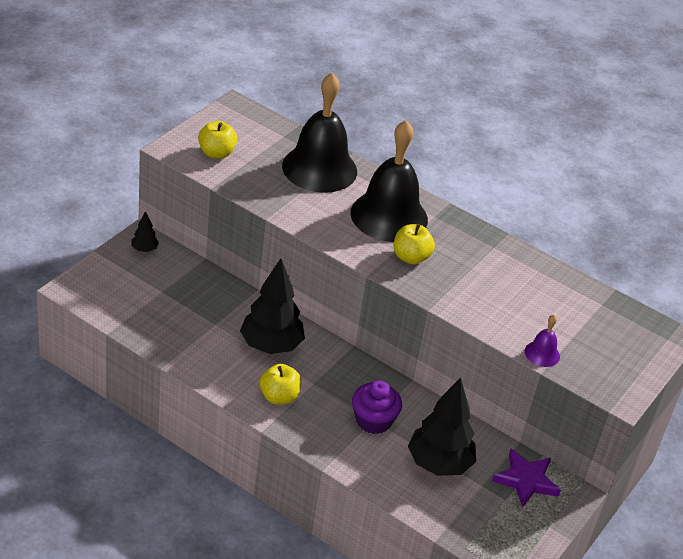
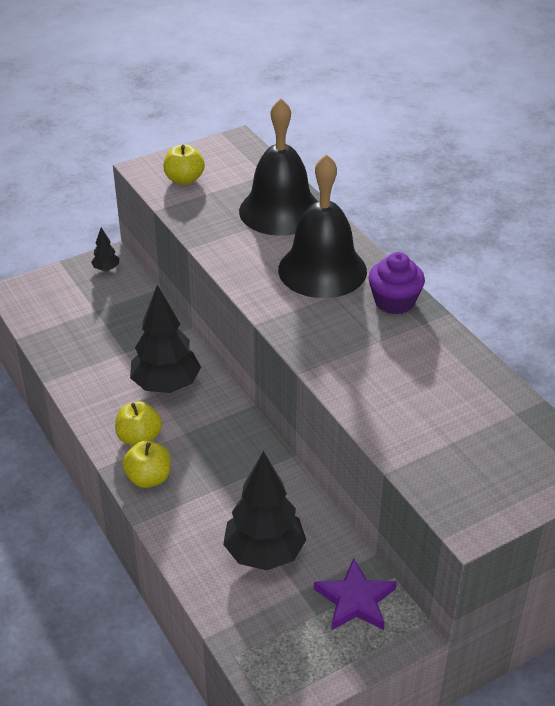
camera: 30 degrees right, 0 degrees up
(373, 420) = (222, 487): purple cupcake -> purple cupcake (394, 302)
(411, 257) = (316, 316): yellow apple -> yellow apple (148, 478)
(542, 353) = (401, 451): purple bell -> none

